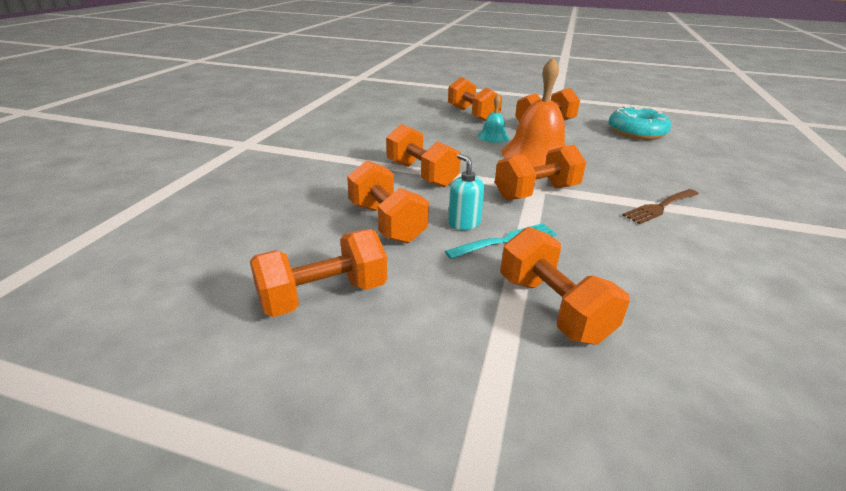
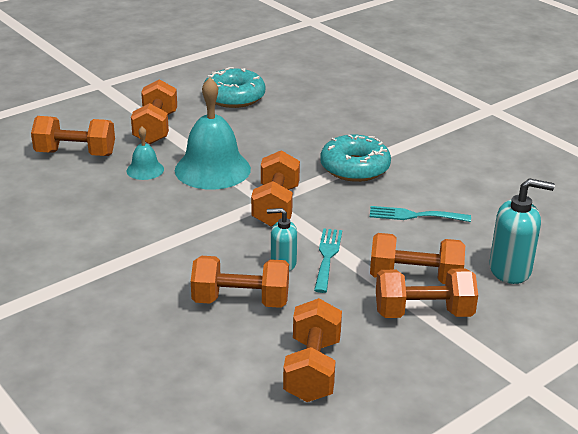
camera: 55 degrees left, 0 degrees up
(421, 174) = (174, 246): orange dumbbell -> orange dumbbell (423, 313)
(536, 155) = (212, 169): orange bell -> turquoise bell
(655, 267) = (414, 215): none -> turquoise fork
(659, 207) = (355, 168): brown fork -> turquoise donut
(692, 388) = (510, 270): none -> turquoise soap dispenser

